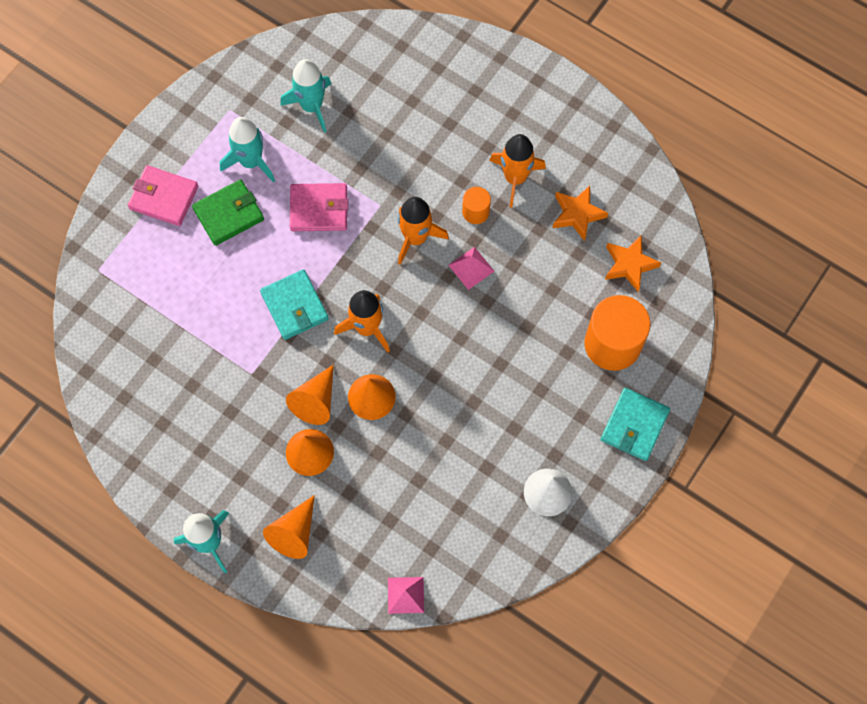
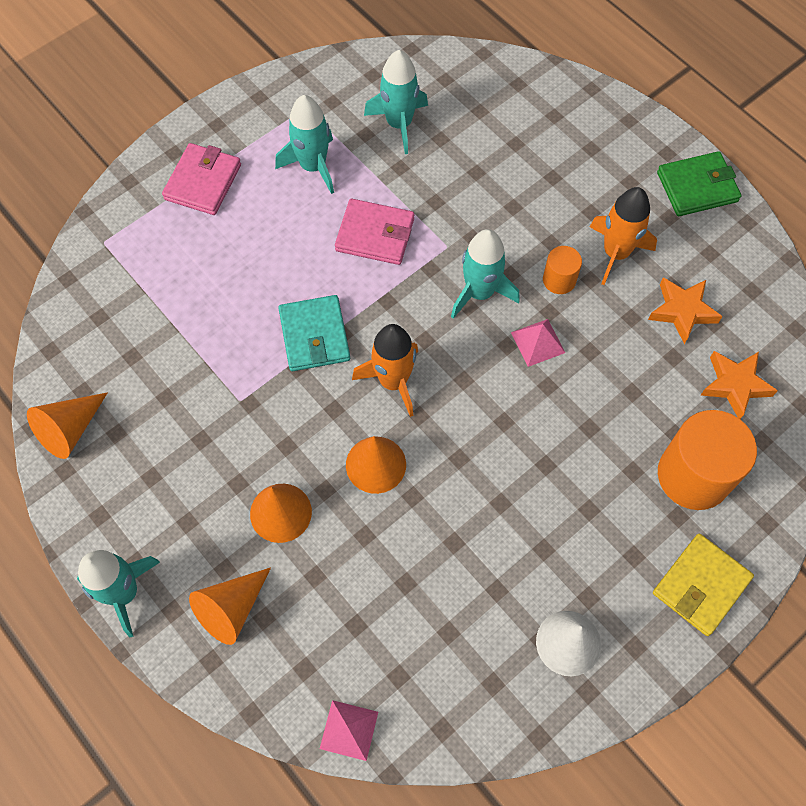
camera: 15 degrees right, 5 degrees down
(164, 197) = (203, 182): pink wallet -> pink wallet turned 75 degrees clockwise
(229, 214) = (270, 216): green wallet -> green wallet (697, 187)
(316, 401) = (306, 452): orange cone -> orange cone (70, 430)
(416, 238) = (480, 292): orange rocket -> turquoise rocket
(634, 425) = (701, 586): turquoise wallet -> yellow wallet

